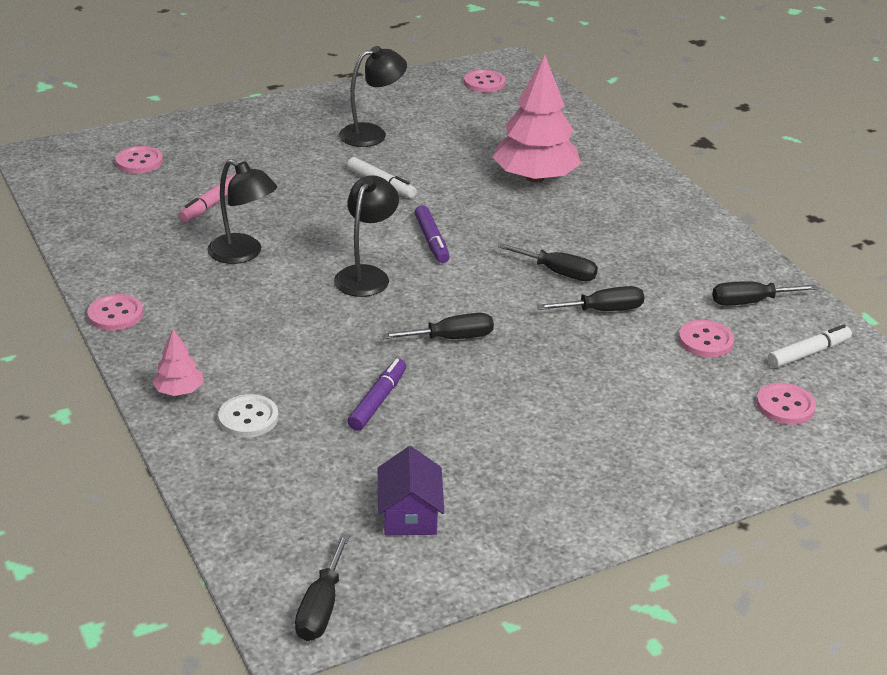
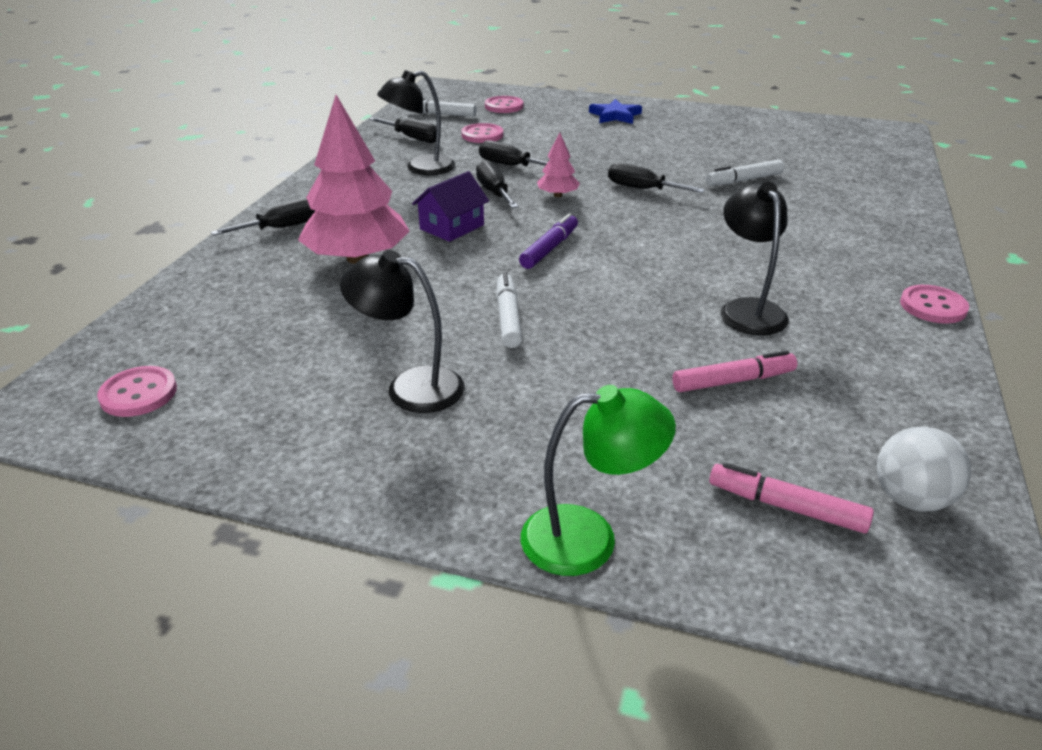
camera: 135 degrees left, 0 degrees up
(82, 187) = (910, 499): none -> white ball
(139, 162) = (786, 507): pink button -> pink marker
(179, 390) = (899, 233): pink tree -> pink tree (557, 195)
(214, 120) = (589, 538): none -> green lamp
(248, 418) = (852, 202): white button -> none
(321, 607) = (872, 130): black screwdriver -> black screwdriver (282, 228)
(366, 275) = (648, 247): black lamp -> black lamp (420, 168)
(377, 401) = (744, 180): purple marker -> white marker
(410, 514) = (784, 139): purple house -> purple house (452, 227)
(649, 457) = (615, 115): none -> blue star

